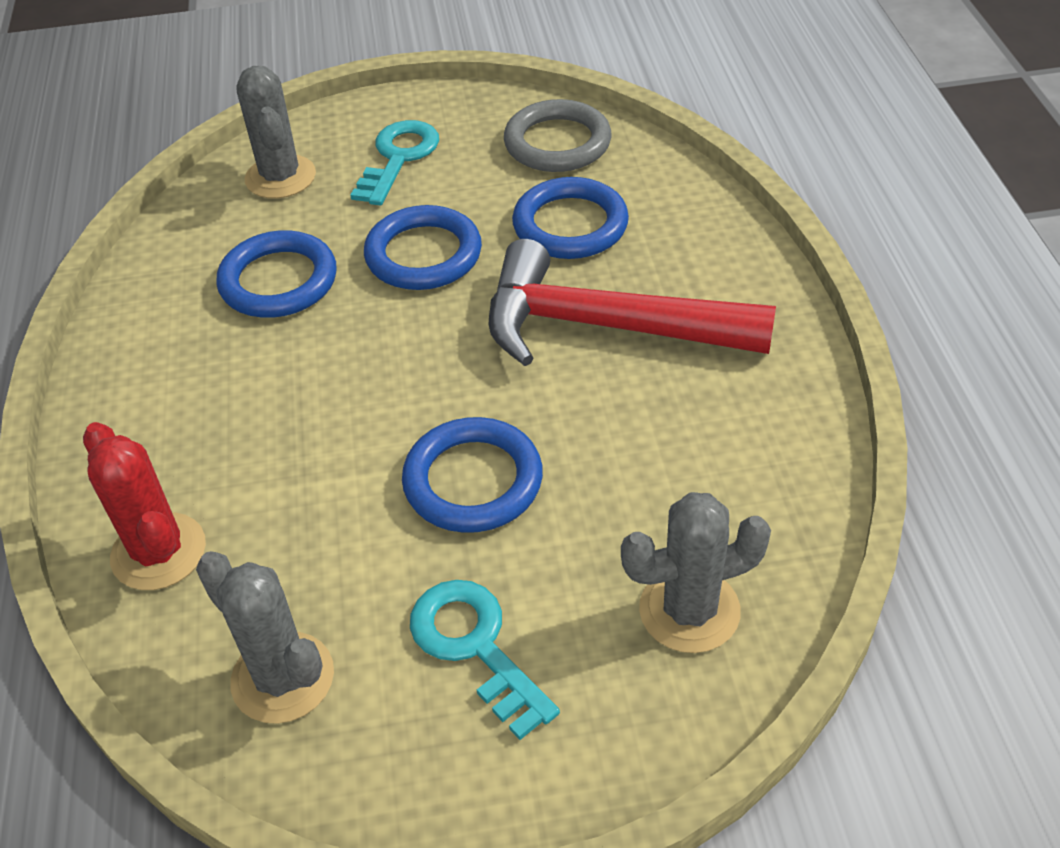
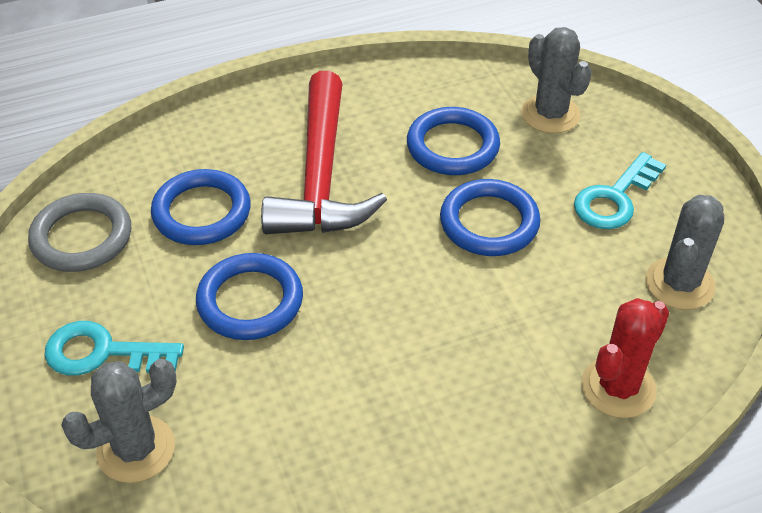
camera: 105 degrees left, 0 degrees up
(278, 281) = (300, 401): blue ring -> blue ring (452, 146)

